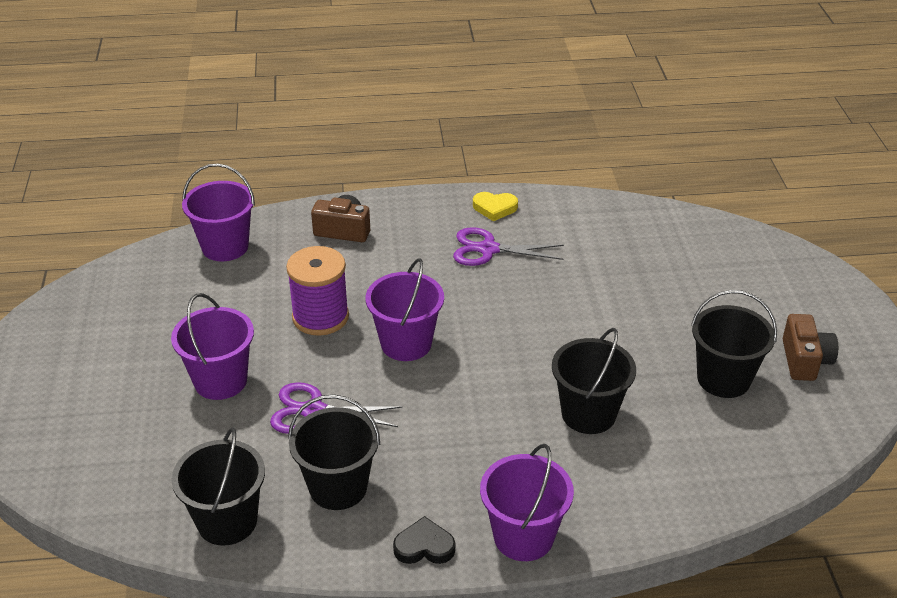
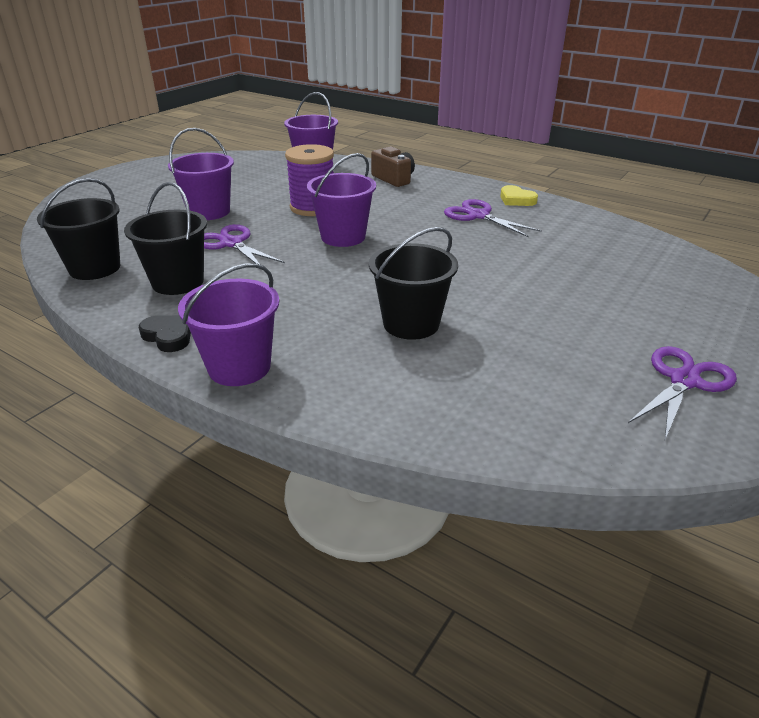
camera: 40 degrees right, 5 degrees down
(723, 379) = (571, 356): black bucket -> none
(804, 360) = (684, 381): brown camera -> purple scissors

